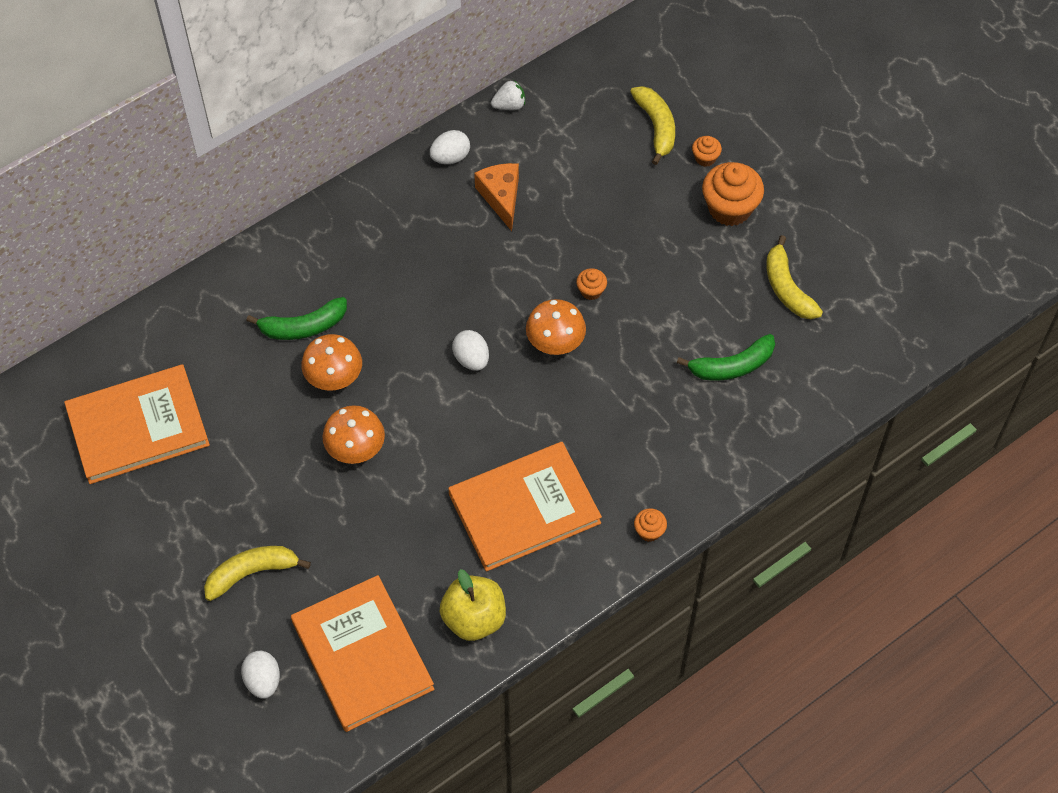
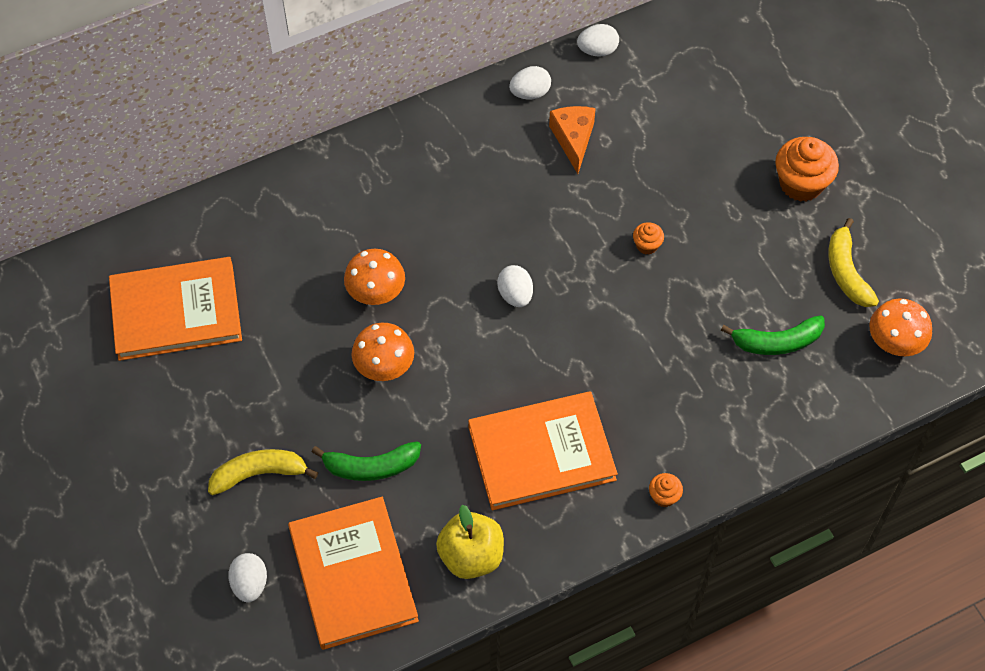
camera: 10 degrees right, 0 degrees up
(303, 326) = (355, 238): green banana -> green banana (371, 466)
(509, 105) = (597, 50): white strawberry -> white egg
(555, 343) = (602, 292): orange mushroom -> orange mushroom (894, 343)
(656, 127) = (740, 92): yellow banana -> none
(705, 158) = (784, 130): orange cupcake -> none

